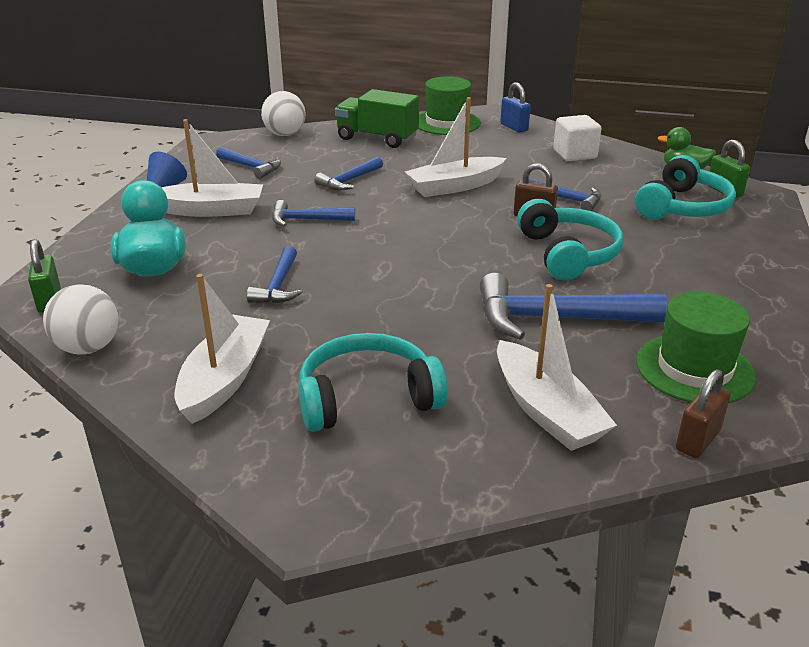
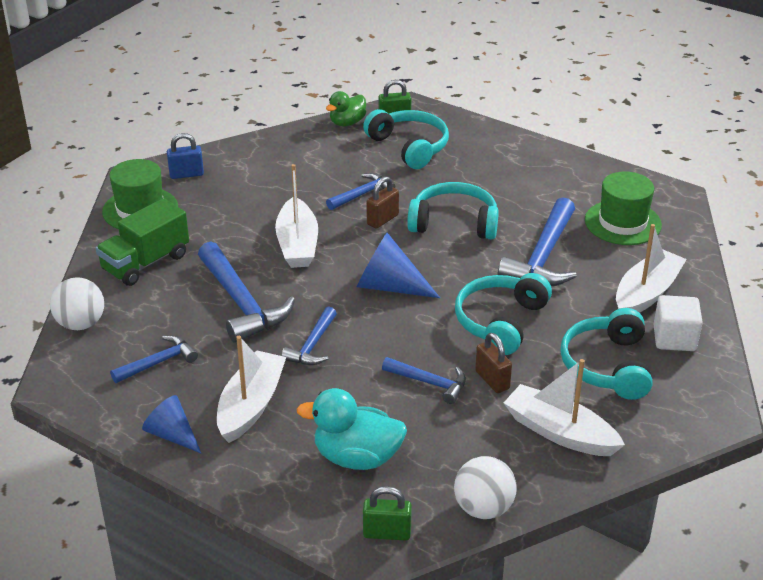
camera: 70 degrees left, 5 degrees up
(349, 181) = (241, 303): blue hammer -> blue hammer, size x1.78
(407, 309) = (500, 321): none -> turquoise headphones
(423, 238) = (389, 286): none -> blue cone
(546, 411) = (646, 293): white boat -> white boat turned 45 degrees counterclockwise
(574, 154) = (275, 162): white cube -> white cube (674, 338)
(697, 440) = (691, 247): brown padlock -> brown padlock (492, 380)

